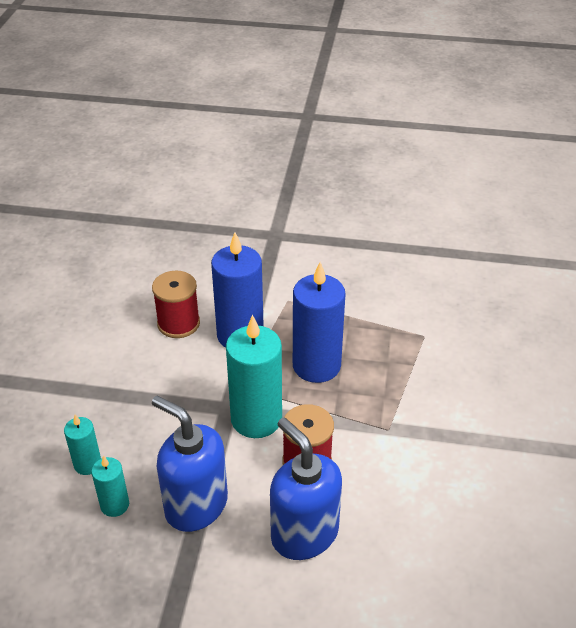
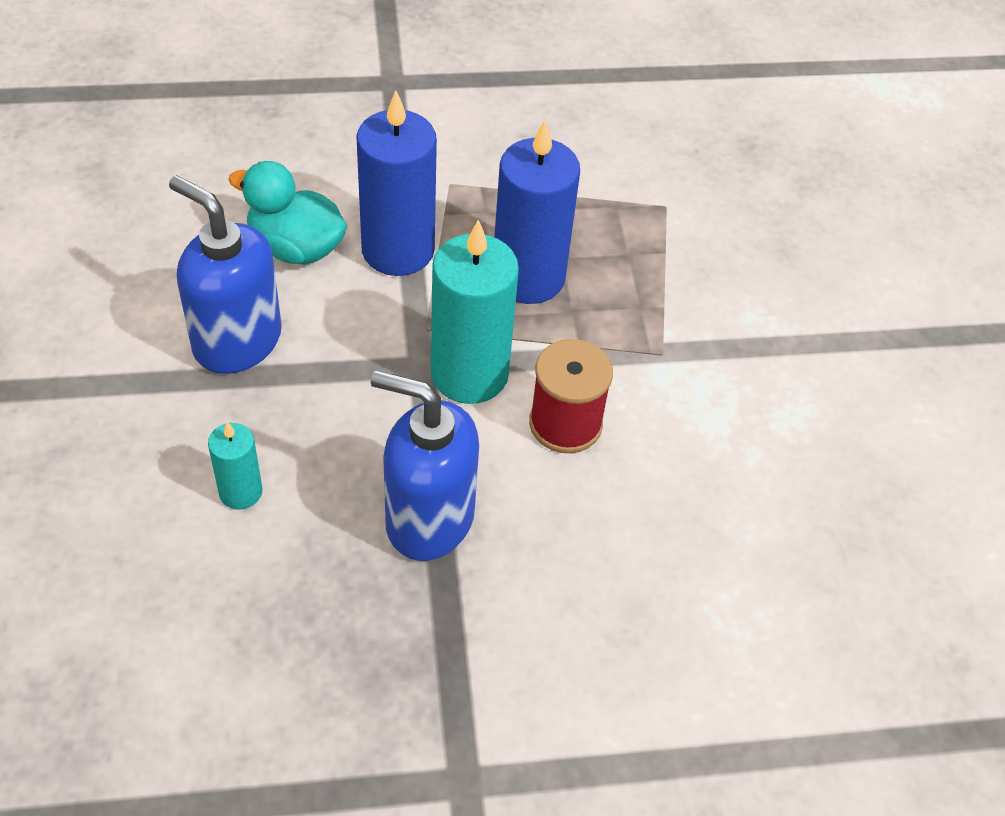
camera: 20 degrees left, 10 degrees up
(115, 505) = (307, 544): turquoise candle -> none
(178, 323) = (295, 247): red spool -> turquoise duck
(304, 533) = (598, 526): blue soap dispenser -> blue soap dispenser (236, 341)

